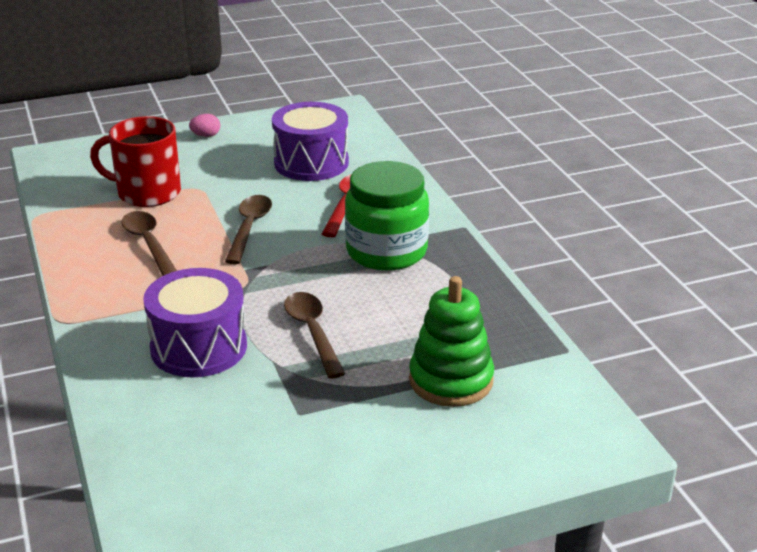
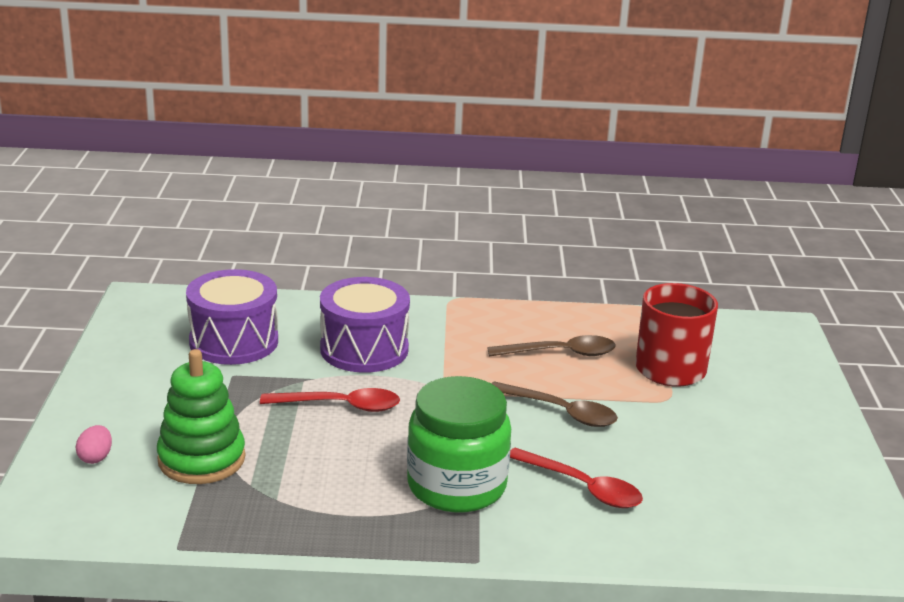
camera: 110 degrees right, 5 degrees down
(206, 136) = (812, 427): pink egg -> pink egg (95, 457)
(311, 163) = (707, 487): purple drum -> purple drum (234, 341)
(312, 332) = (340, 406): brown spoon -> red spoon

